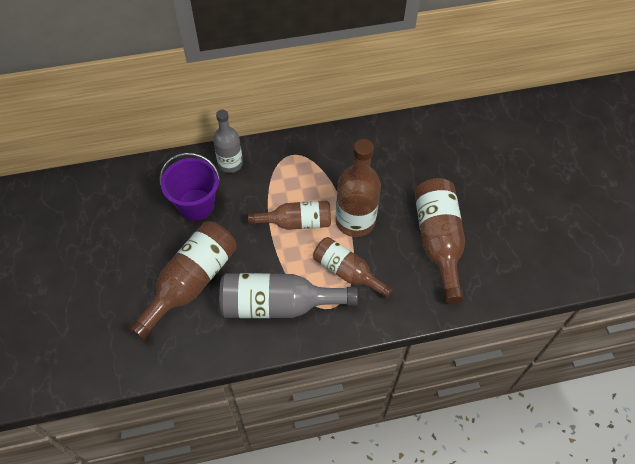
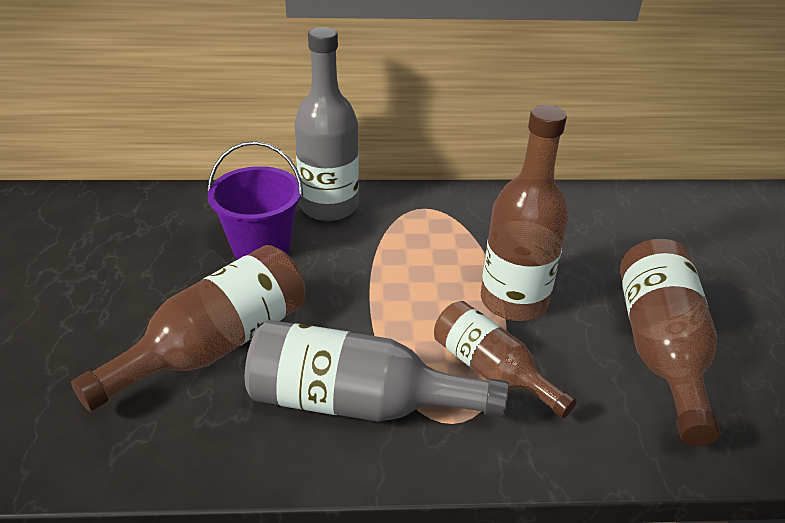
camera: 10 degrees right, 20 degrees down
(230, 164) = (329, 206): grey bottle -> grey bottle, size x1.52
(296, 222) = (415, 289): brown bottle -> none

